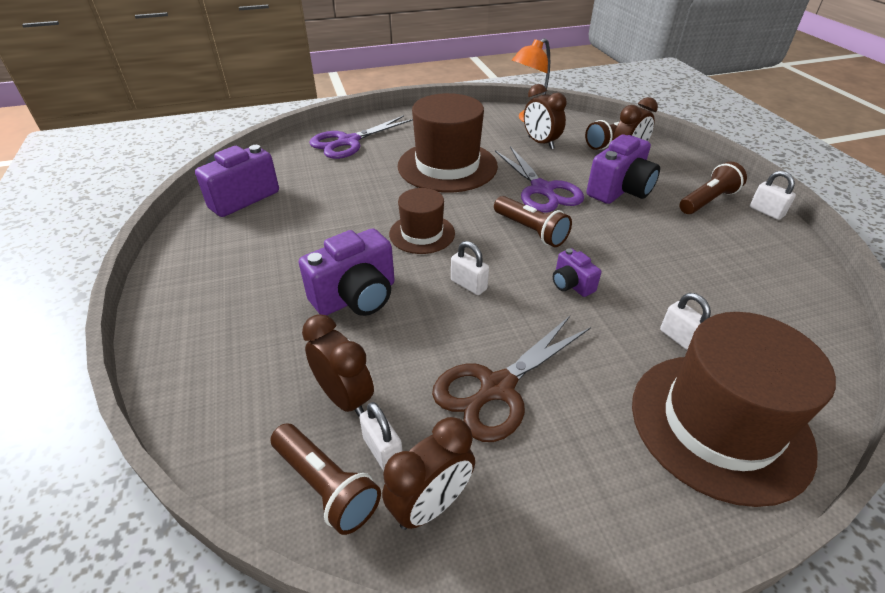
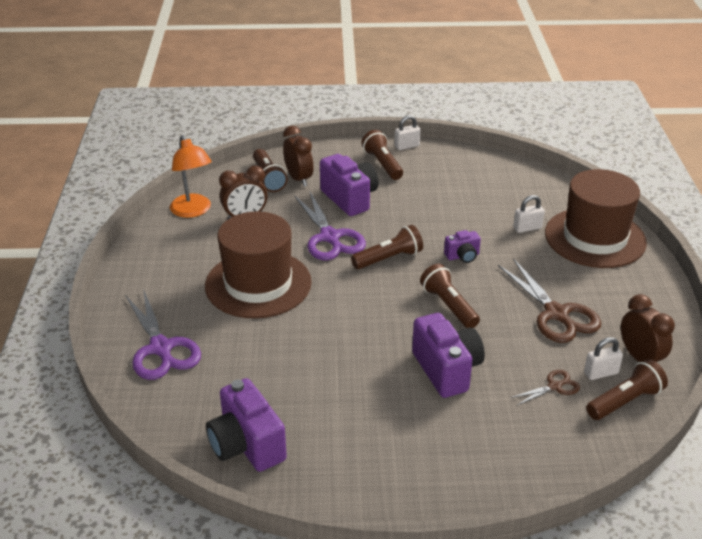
camera: 75 degrees left, 5 degrees down
(345, 398) = (554, 386): brown clock -> brown scissors
(422, 233) = (370, 319): brown hat -> none
(468, 285) = (448, 306): white padlock -> brown flashlight
(542, 190) = (330, 237): purple scissors -> purple scissors turned 75 degrees clockwise

